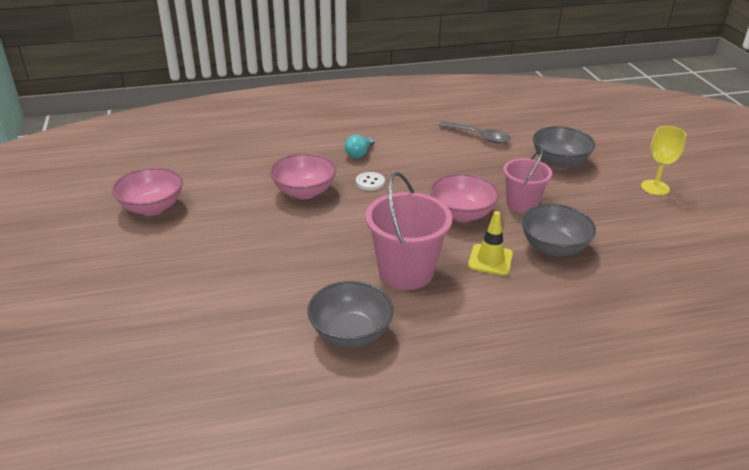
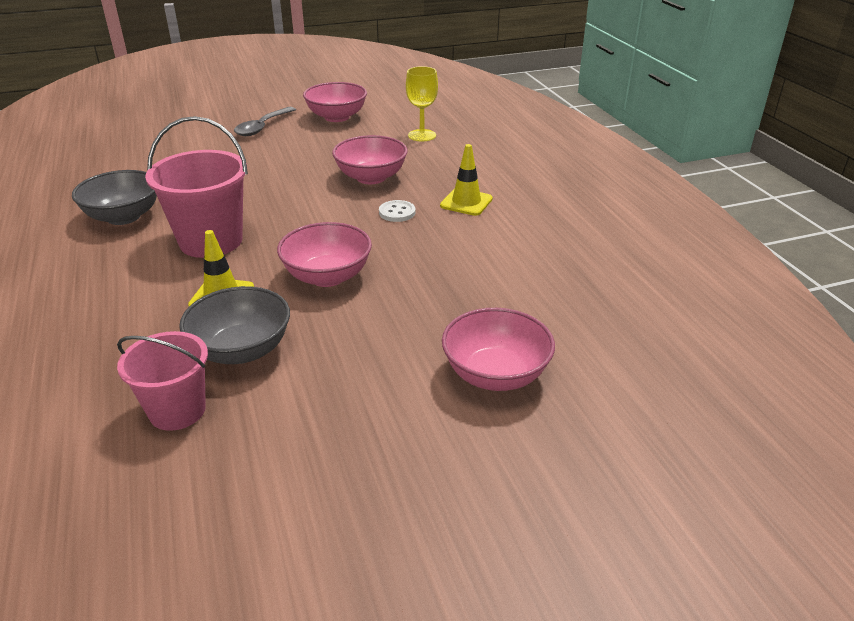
camera: 85 degrees right, 0 degrees up
(359, 154) = (466, 202): turquoise light bulb -> yellow traffic cone
(479, 137) = (553, 292): grey spoon -> grey spoon (262, 127)
(522, 204) = (354, 327): pink bucket -> pink bucket (177, 410)
(559, 162) = (495, 374): grey bowl -> pink bowl
(655, 187) = (425, 497): yellow goblet -> yellow goblet (422, 135)

